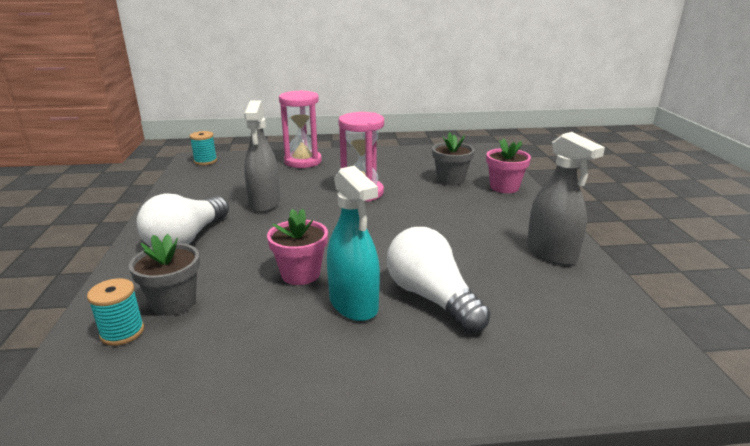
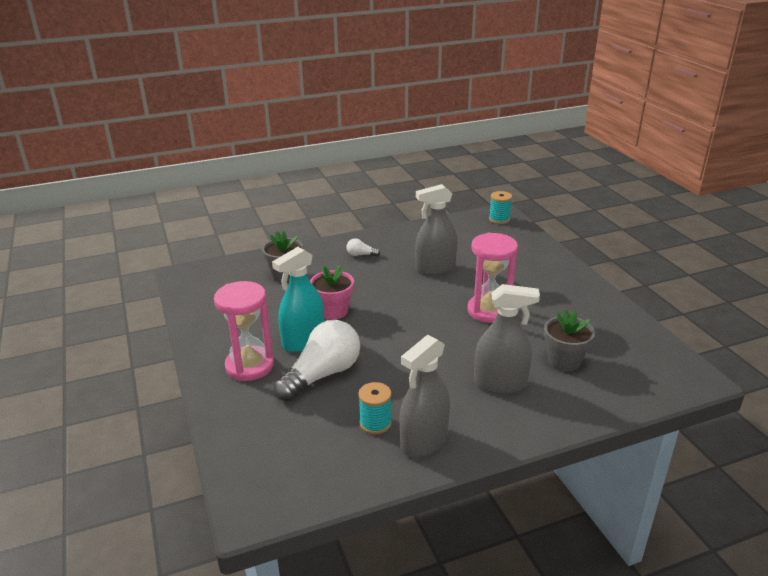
camera: 75 degrees right, 5 degrees up
(122, 332) = (253, 270): turquoise spool -> turquoise spool (375, 423)
(186, 239) = (361, 255): white light bulb -> white light bulb, size x0.43
(303, 161) = (539, 264): pink hourglass -> pink hourglass (249, 366)
(473, 207) = (500, 383): none -> grey spray bottle
(504, 187) = (572, 403): pink flower pot -> none

